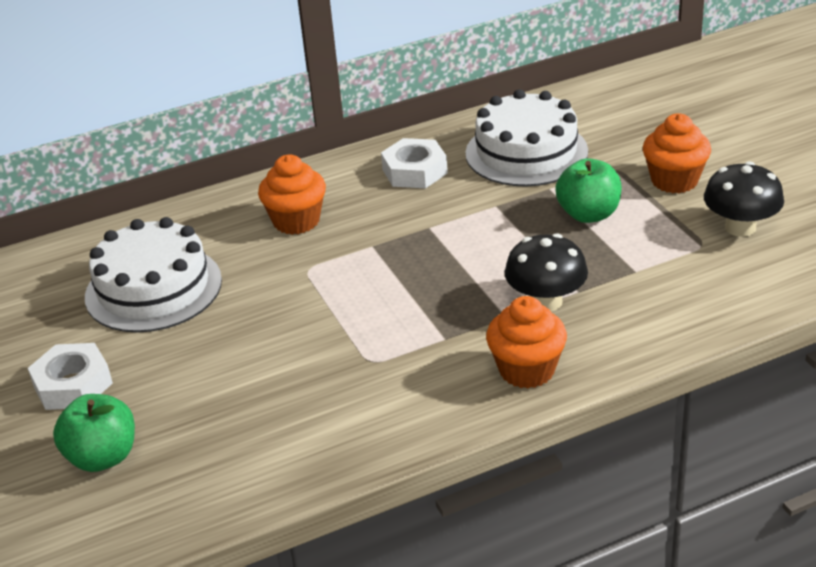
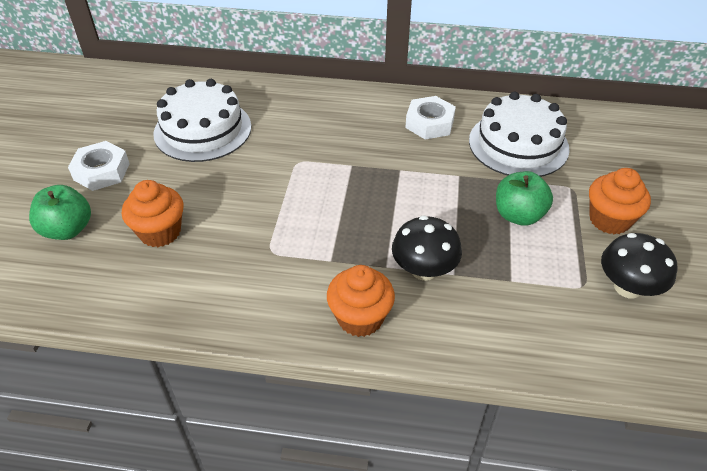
camera: 30 degrees right, 10 degrees up
(296, 221) = (324, 124): orange cupcake -> orange cupcake (160, 232)

